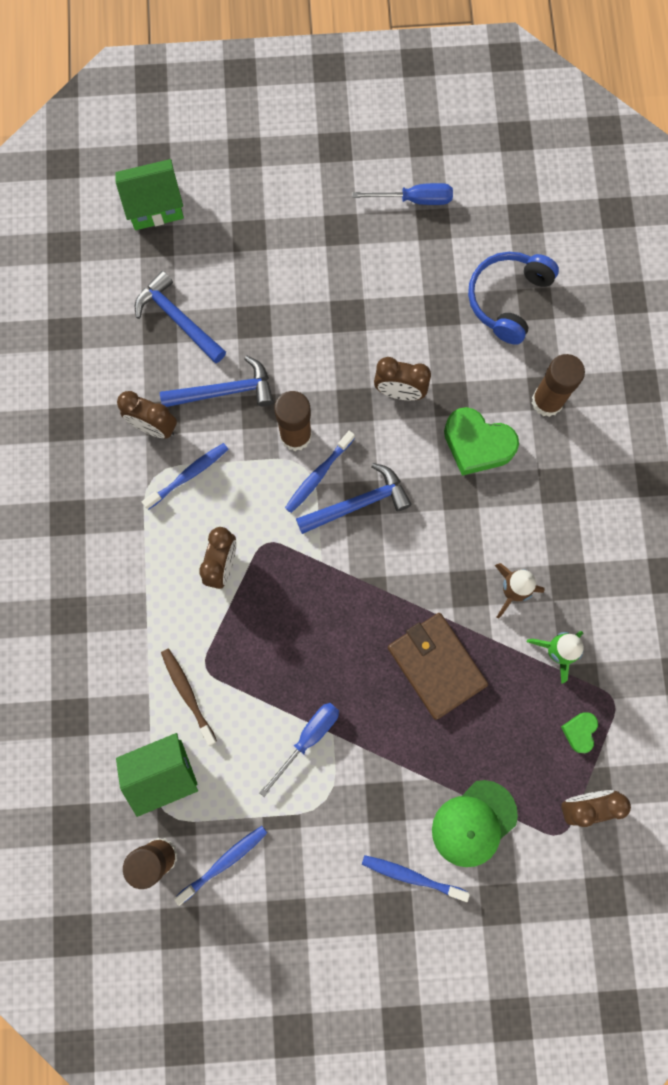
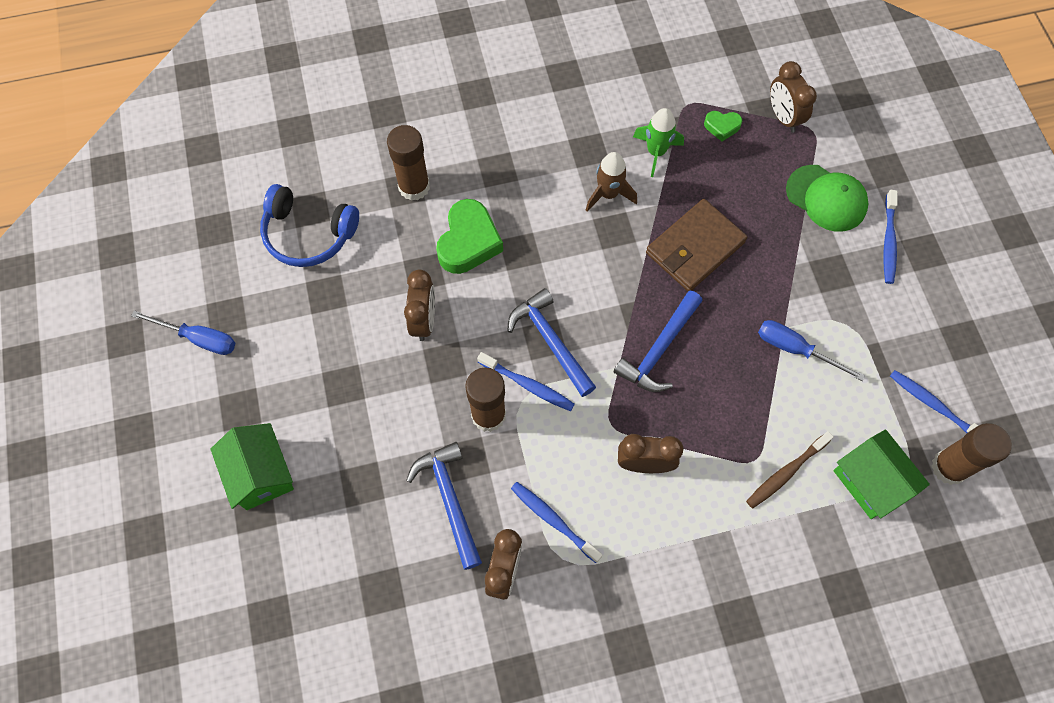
camera: 100 degrees left, 10 degrees down
(154, 206) = (222, 632): green house -> green house (260, 474)
(178, 319) = (369, 571): blue hammer -> blue hammer (659, 349)
(414, 200) = (198, 338): blue screwdriver -> blue screwdriver turned 120 degrees clockwise

